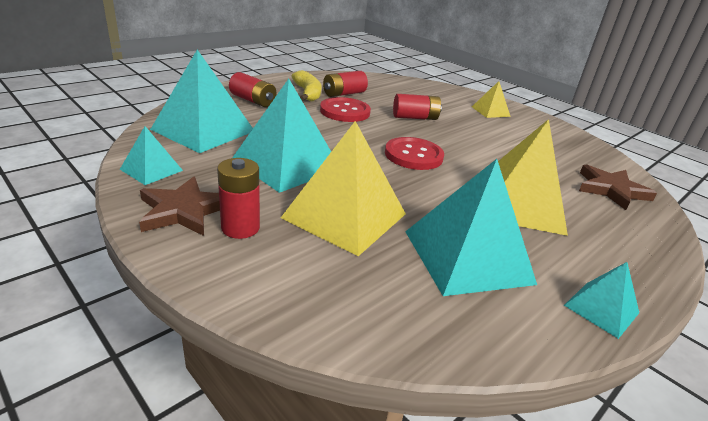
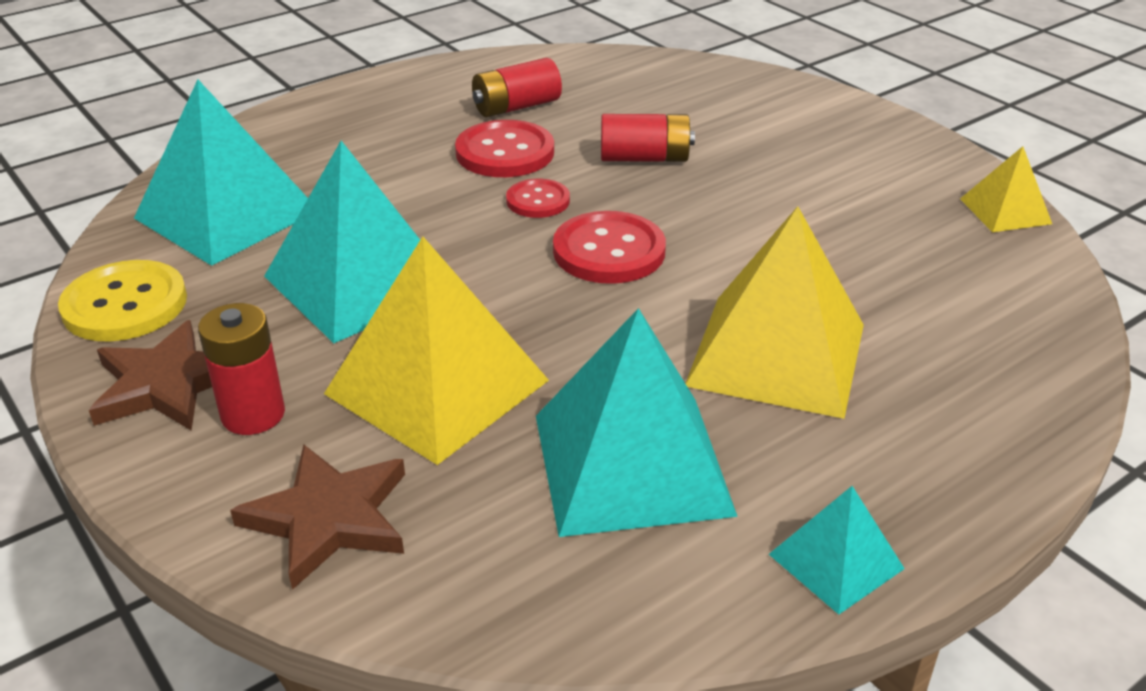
camera: 10 degrees right, 5 degrees up
(151, 170) = (125, 304): turquoise pyramid -> yellow button
(253, 100) = (331, 138): red battery -> none
(308, 93) = (443, 111): yellow banana -> none
(369, 132) = (538, 201): none -> red button
(490, 111) = (815, 131): yellow pyramid -> yellow pyramid (1005, 211)
(611, 190) = (990, 314): brown star -> brown star (328, 518)

